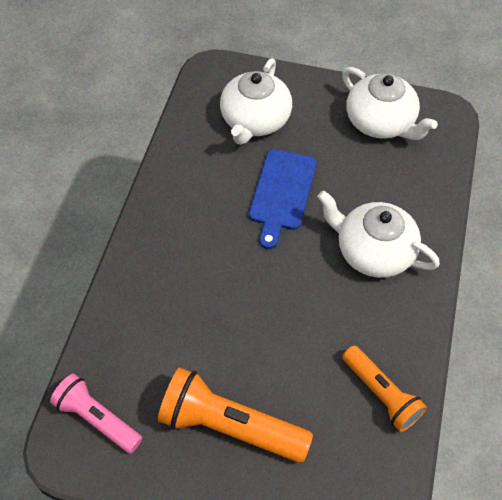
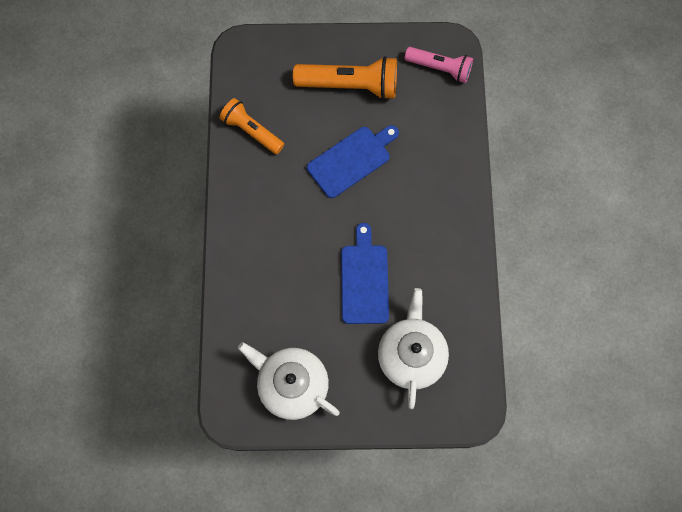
camera: 165 degrees right, 15 degrees up
(258, 323) = (351, 160): none -> blue cutting board
(373, 251) = (276, 243): white teapot -> none

